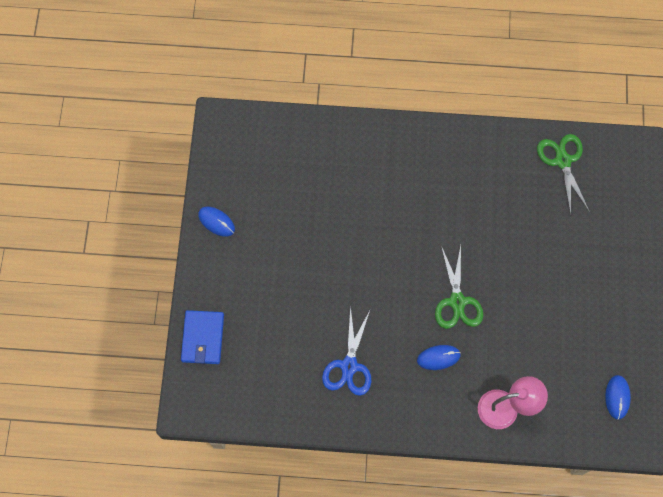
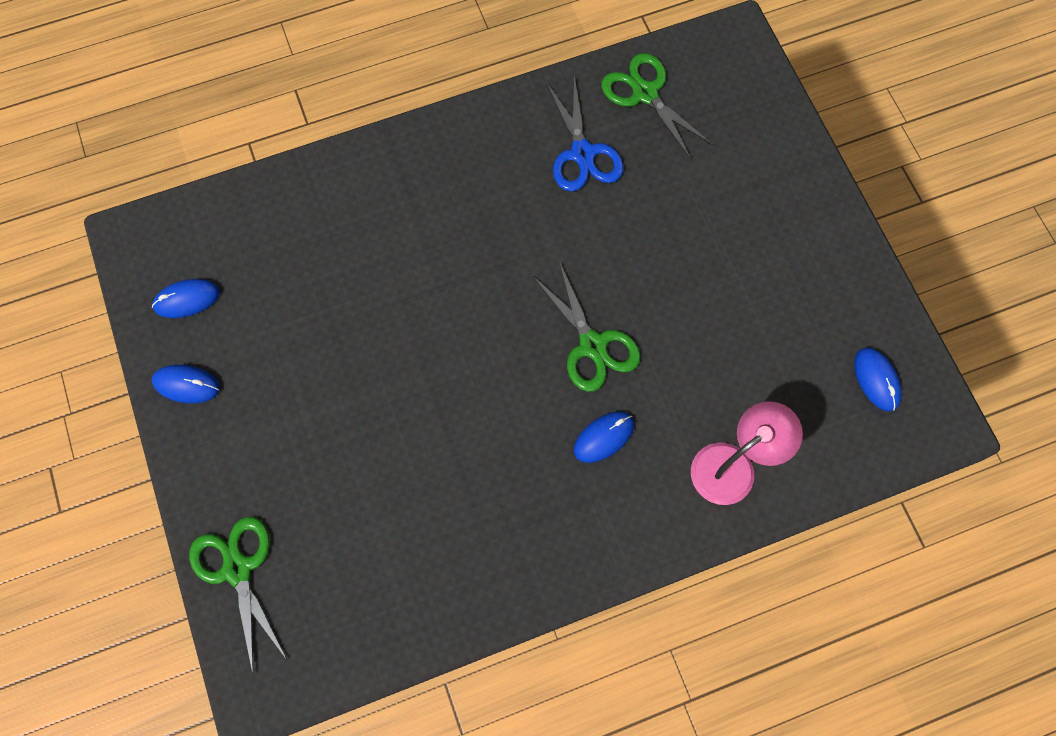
camera: 25 degrees left, 0 degrees up
(203, 338) = (237, 569): blue wallet -> green scissors
(236, 172) = (187, 299): none -> blue mouse
(349, 366) = (479, 509): blue scissors -> blue scissors (582, 153)

